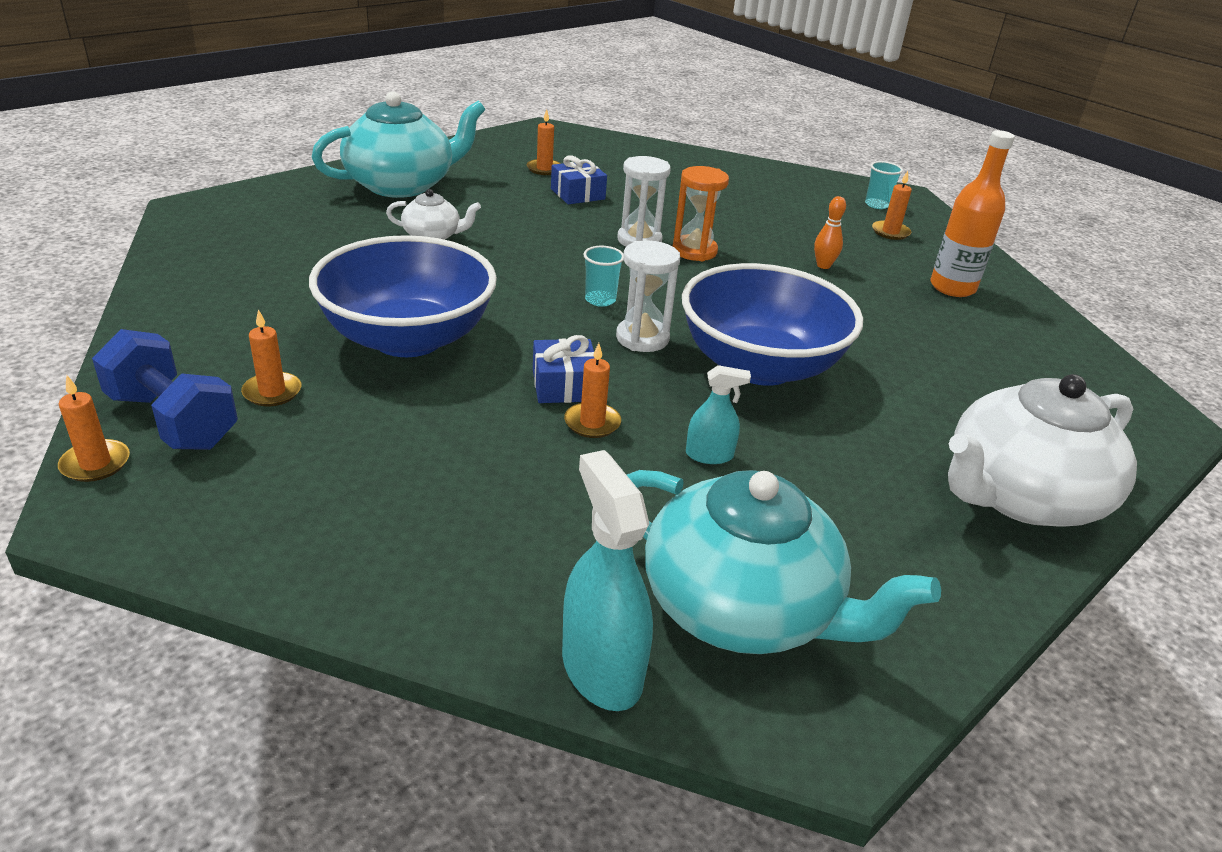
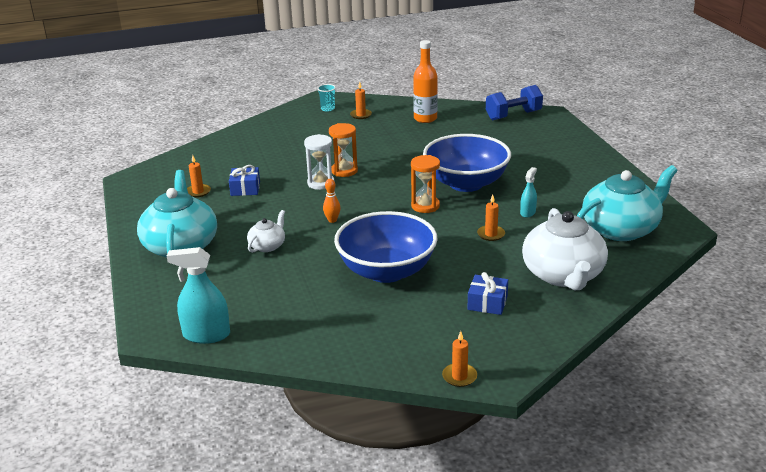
camera: 60 degrees left, 5 degrees down
(173, 420) = (430, 351): blue dumbbell -> blue dumbbell (513, 115)
(272, 392) = (418, 318): orange candle -> none
(564, 385) = (456, 235): blue gift -> blue gift (487, 303)
(600, 300) = (380, 209): turquoise cup -> none
(601, 669) = (642, 264): turquoise spray bottle -> turquoise spray bottle (206, 335)
(642, 338) = (425, 206): white hourglass -> orange hourglass
(823, 266) = (384, 142): orange bowling pin -> orange bowling pin (332, 220)
(1020, 496) = (581, 157): white teapot -> white teapot (563, 275)

